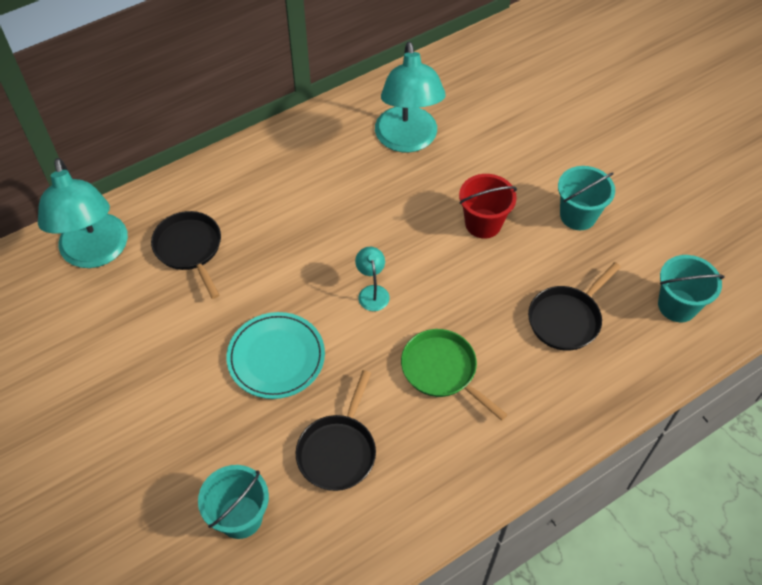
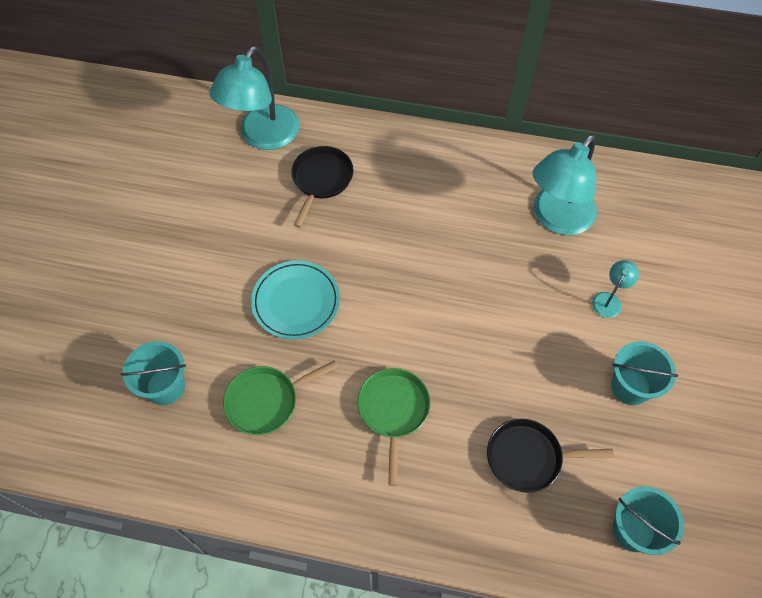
camera: 45 degrees right, 5 degrees up
(338, 451) = (266, 401): black pan -> green pan
(372, 292) = (407, 311): turquoise lamp -> turquoise lamp (609, 300)
(483, 223) = (545, 329): red bucket -> none

